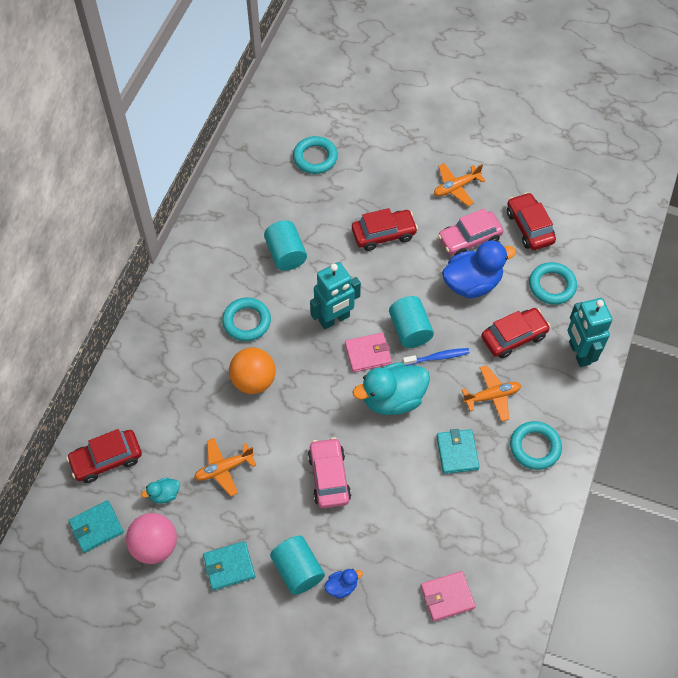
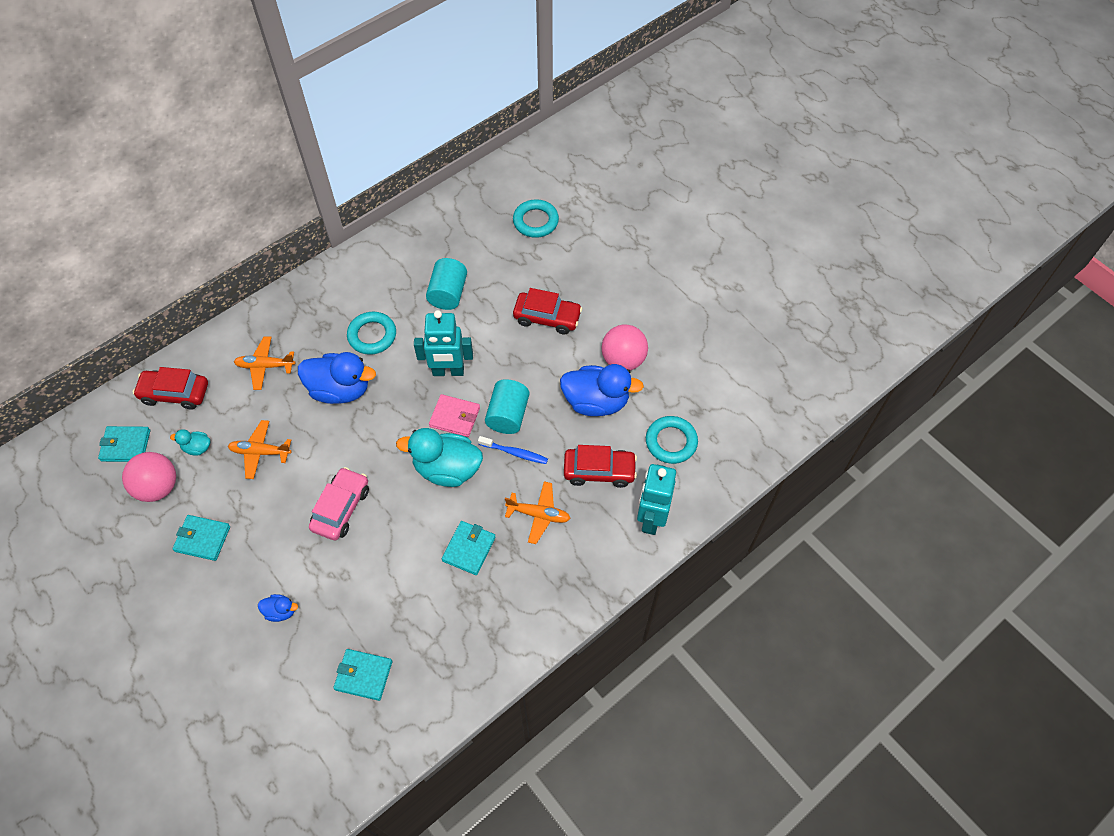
camera: 30 degrees right, 0 degrees up
(253, 381) = (340, 390): orange ball -> blue duck
(298, 570) = (255, 575): turquoise cylinder -> none
(447, 597) = (363, 675): pink wallet -> turquoise wallet
(456, 187) = (645, 307): orange plane -> orange plane (265, 366)
(469, 239) = (623, 360): pink car -> pink ball
(529, 227) = (689, 376): red car -> none
(535, 447) = (544, 584): turquoise ring -> none

